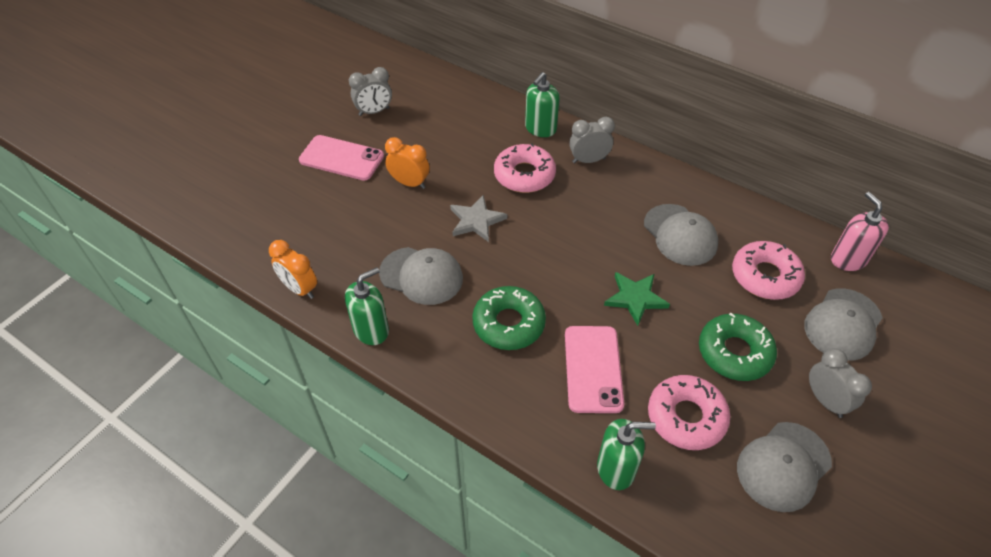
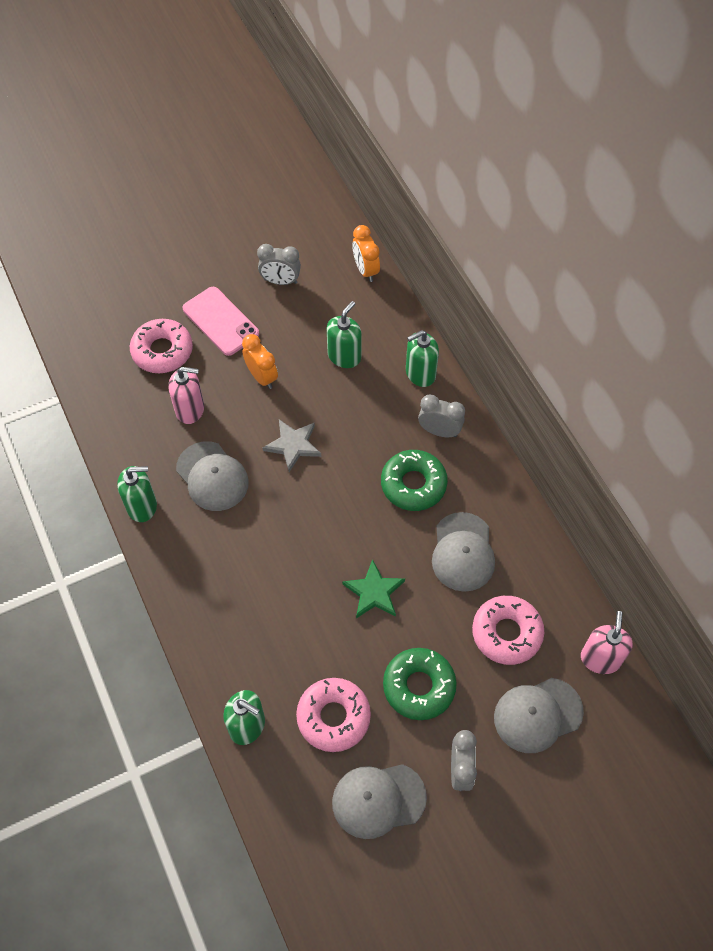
camera: 30 degrees right, 10 degrees up
(300, 289) = (110, 439): orange clock -> orange clock (365, 270)
(361, 233) = (190, 409): none -> pink soap dispenser
(469, 141) = (344, 356): none -> green soap dispenser
(508, 324) = (252, 558): green donut -> green donut (413, 484)
(524, 175) = (368, 418): pink donut -> pink donut (162, 351)
(593, 369) = (291, 635): pink phone -> none

